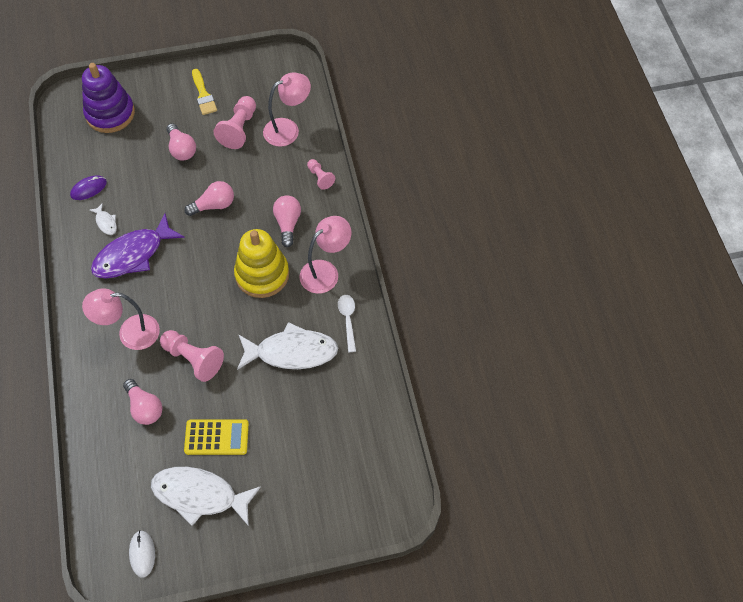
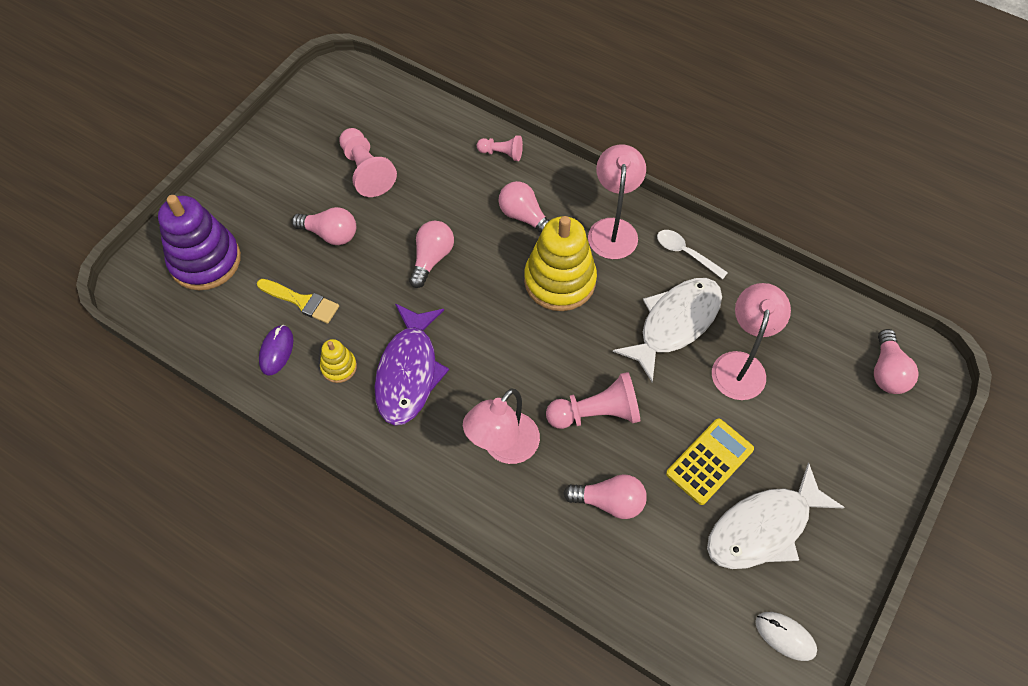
camera: 45 degrees left, 0 degrees up
(106, 222) = (339, 367): white fish -> yellow stacking toy
(203, 95) = (288, 168): yellow brush -> yellow brush (302, 301)
(288, 129) = (415, 135): pink lamp -> pink lamp (740, 365)
(372, 487) = (887, 372): none -> pink light bulb

